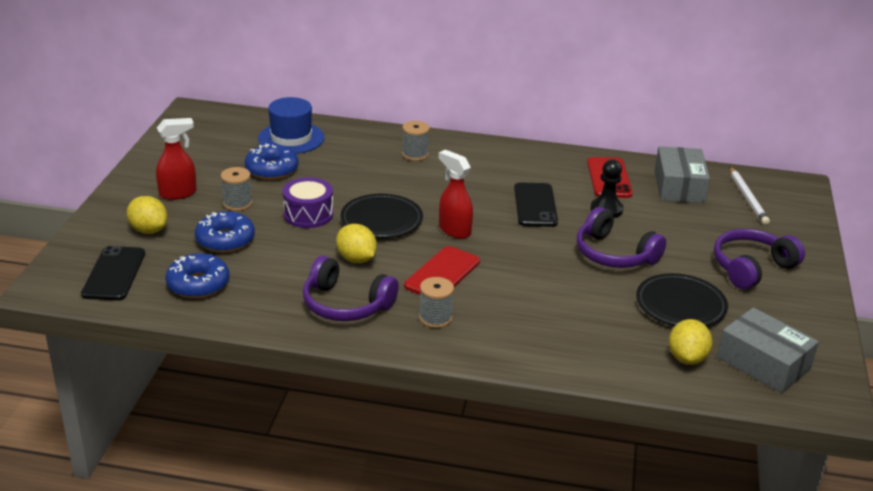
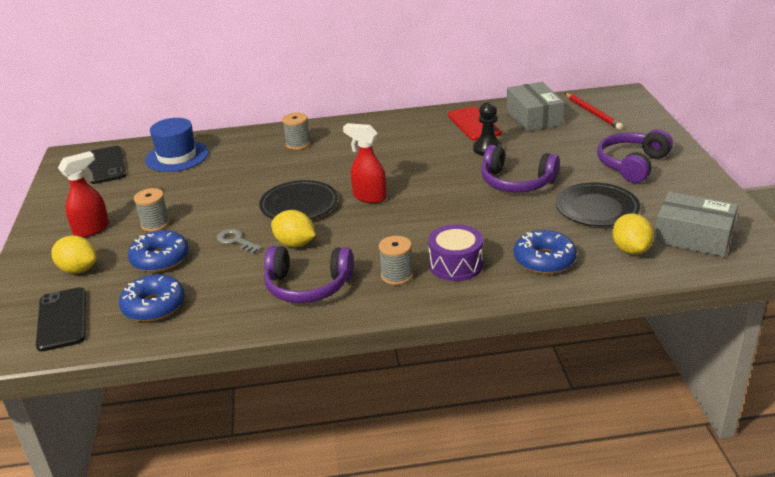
camera: 15 degrees left, 0 degrees up
(272, 169) = (173, 187): blue donut -> blue donut (544, 260)
(303, 241) = (236, 241): none -> grey key
(308, 214) = (228, 217): purple drum -> purple drum (456, 265)
(442, 274) = (380, 236): red phone -> none
(535, 205) = (426, 160): black phone -> black phone (106, 165)
(747, 198) = (592, 113): white pencil -> red pencil

